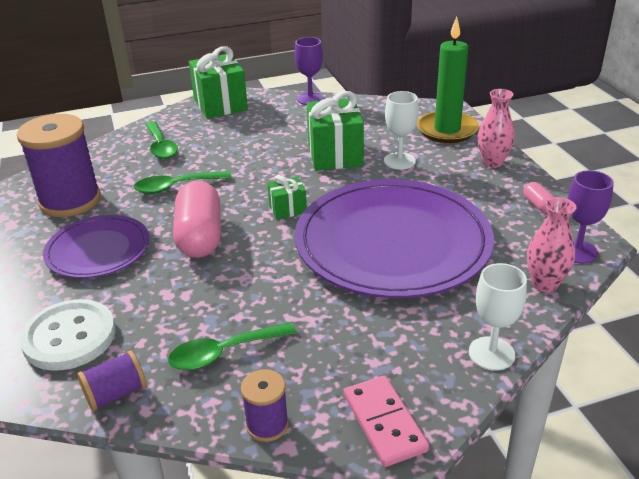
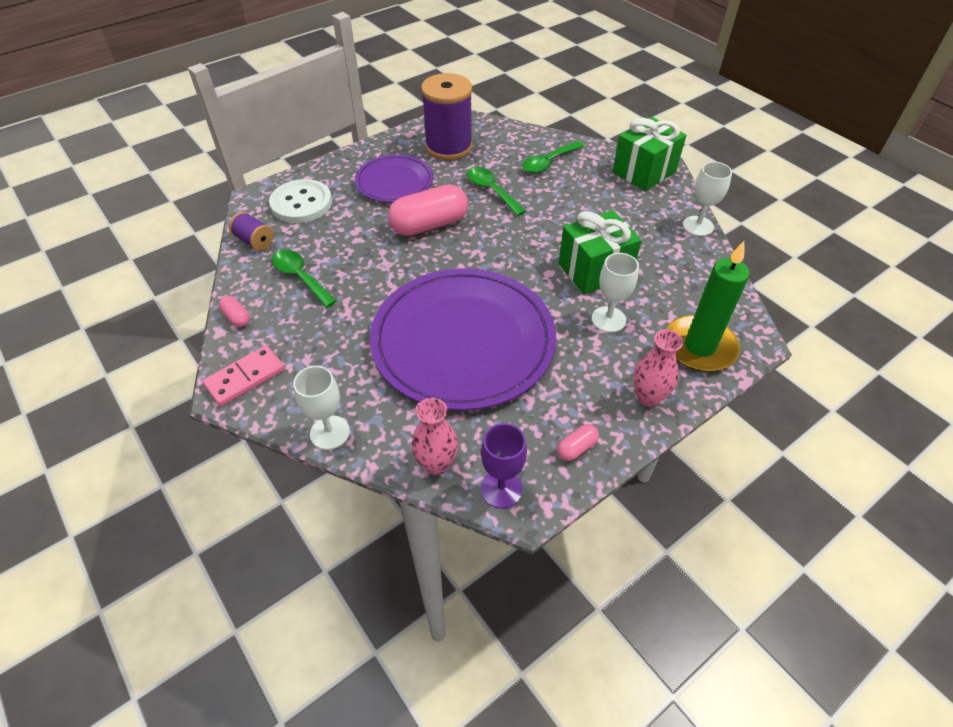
camera: 70 degrees right, 15 degrees up
(267, 425) = (236, 317): purple spool -> pink capsule
(288, 209) = (487, 262): green gift -> none
(310, 99) = (698, 226): purple goblet -> white goblet

